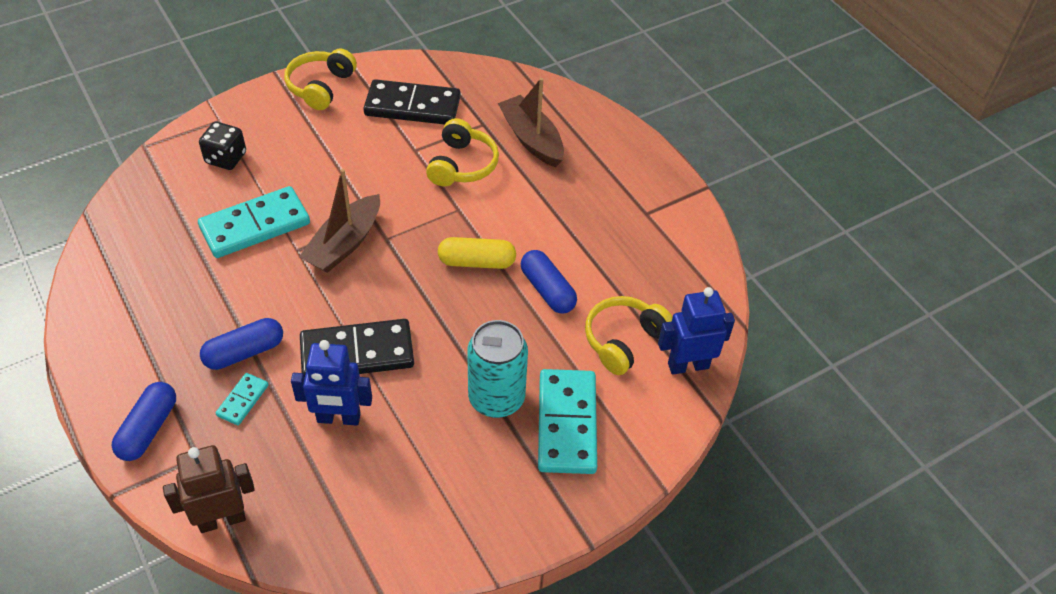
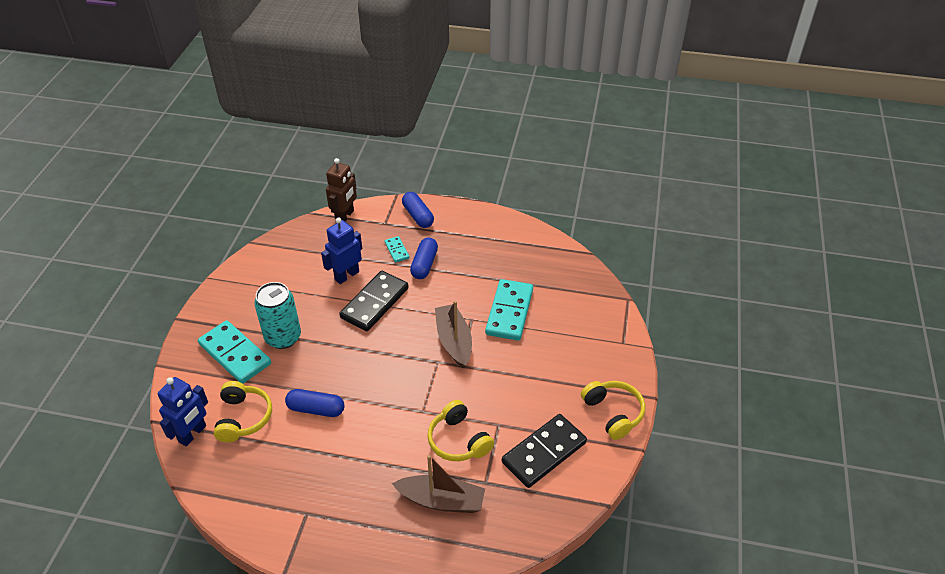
camera: 135 degrees right, 5 degrees down
(226, 158) = (582, 328): black dice -> none
(477, 262) = (373, 391): yellow capsule -> none

